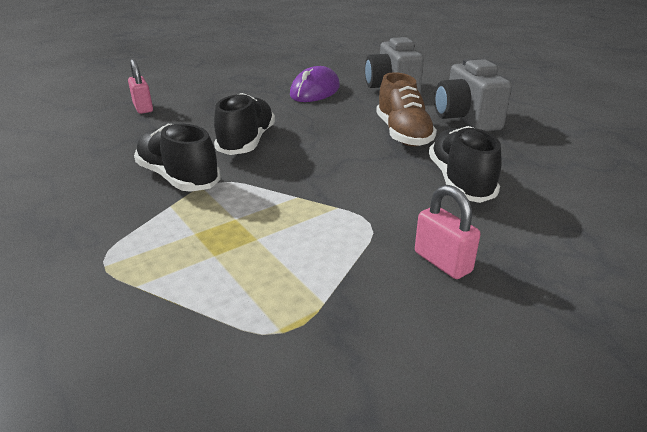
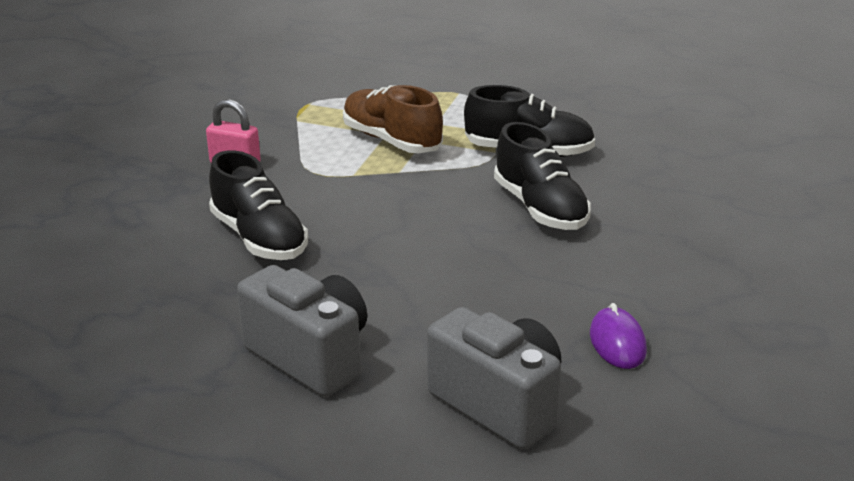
camera: 145 degrees right, 0 degrees up
(143, 108) = (764, 210): pink padlock -> none
(315, 91) = (617, 342): purple mouse -> purple mouse, size x0.63
(403, 134) = (376, 288): brown shoe -> brown shoe (391, 140)

